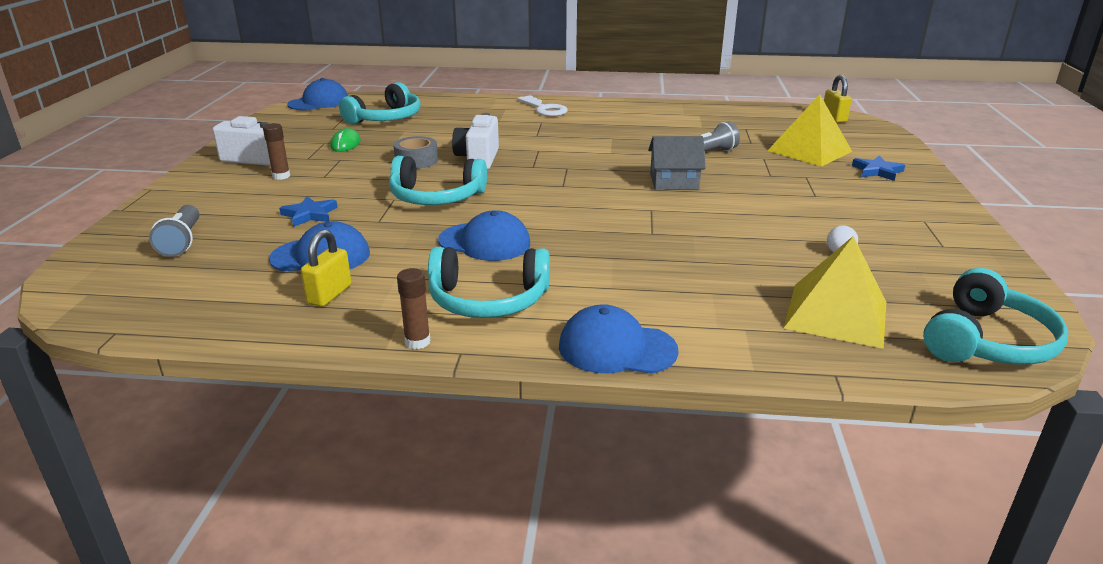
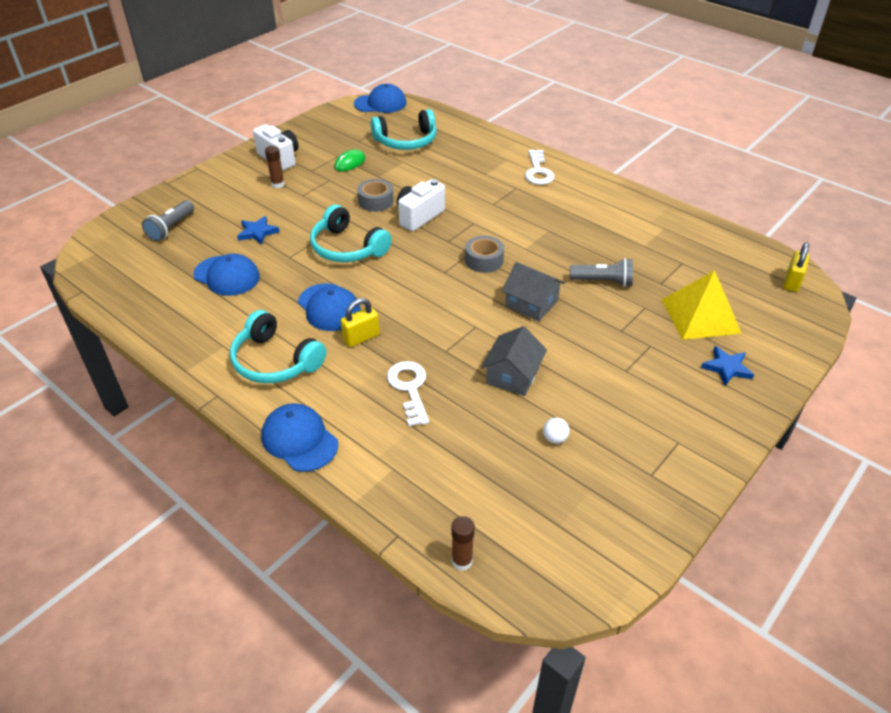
camera: 35 degrees right, 15 degrees up
(329, 294) = (200, 312): yellow padlock -> yellow padlock (361, 337)
(417, 342) = (205, 375): brown glue stick -> brown glue stick (462, 561)
(587, 169) = (484, 260): none -> grey tape
(662, 268) = (409, 388): none -> white key
(737, 228) = (512, 375): none -> grey house
(836, 314) = (468, 491): yellow pyramid -> none
(987, 341) = (539, 573): turquoise headphones -> none

